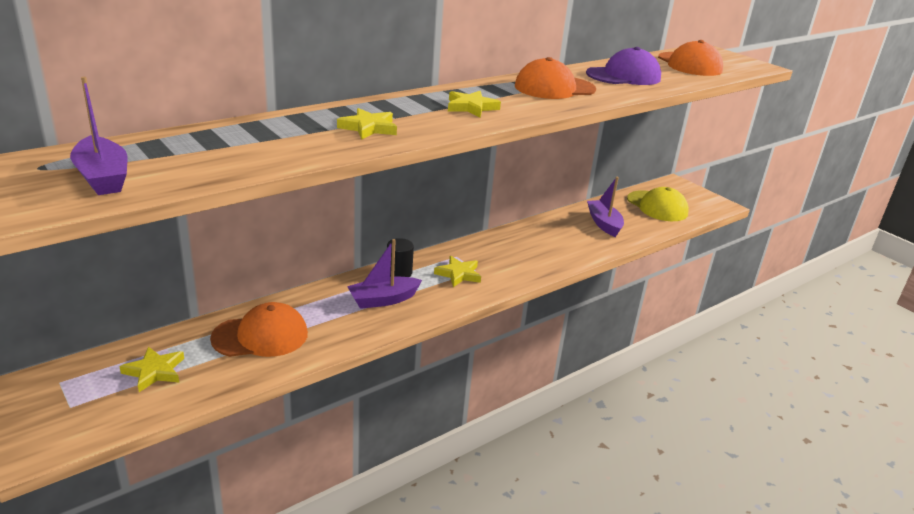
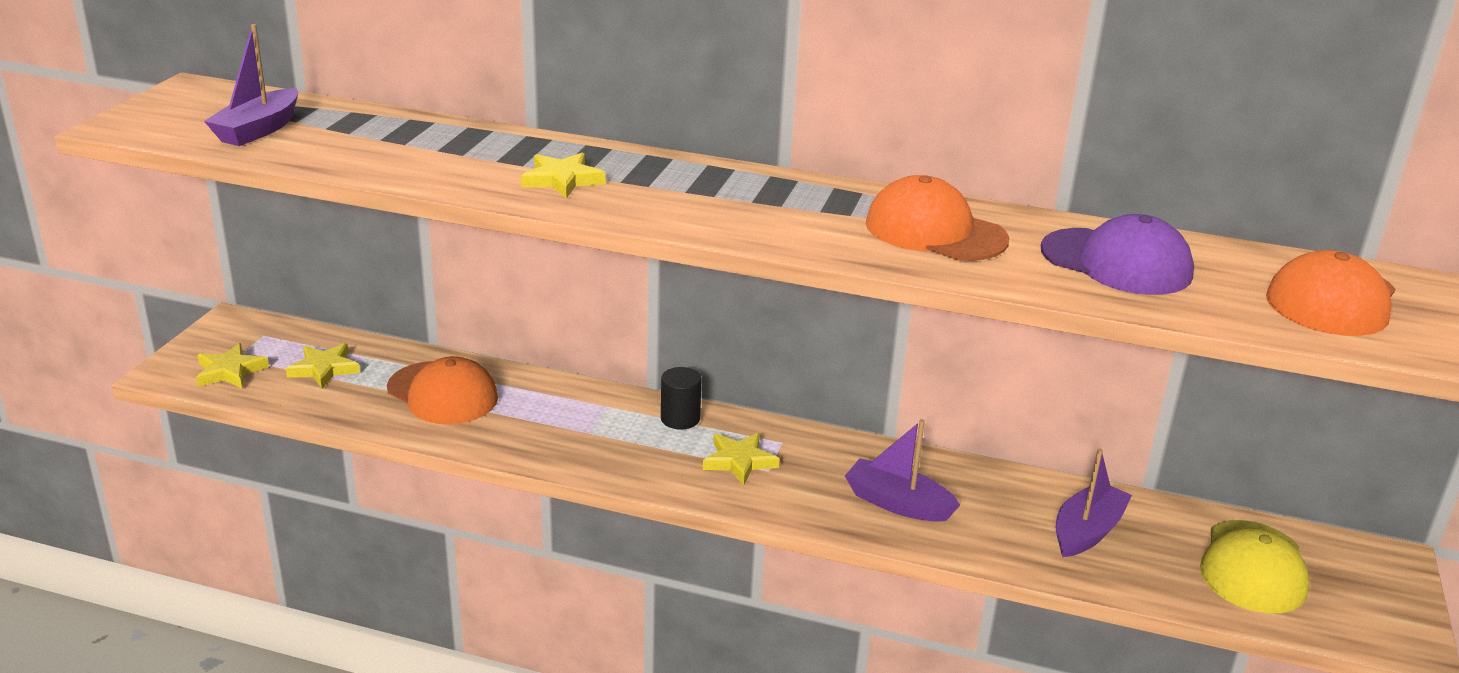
camera: 55 degrees right, 0 degrees up
(383, 300) = (606, 434): purple boat -> purple boat (897, 503)
(471, 107) = (740, 207): yellow star -> yellow star (230, 371)

